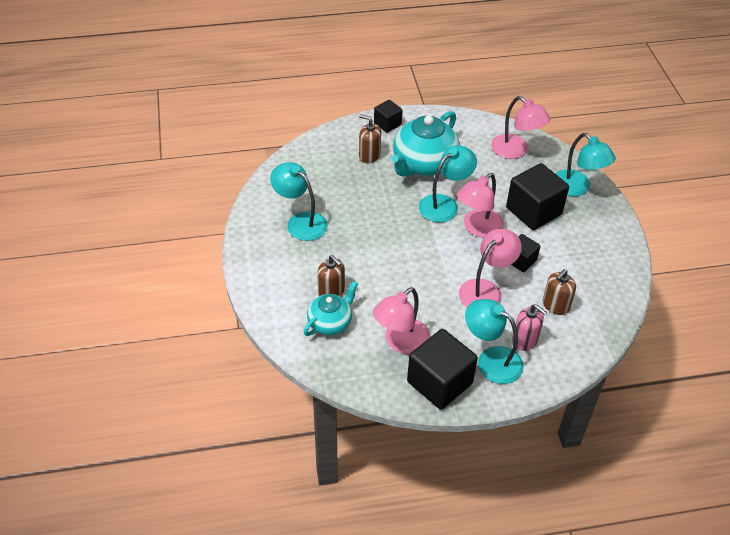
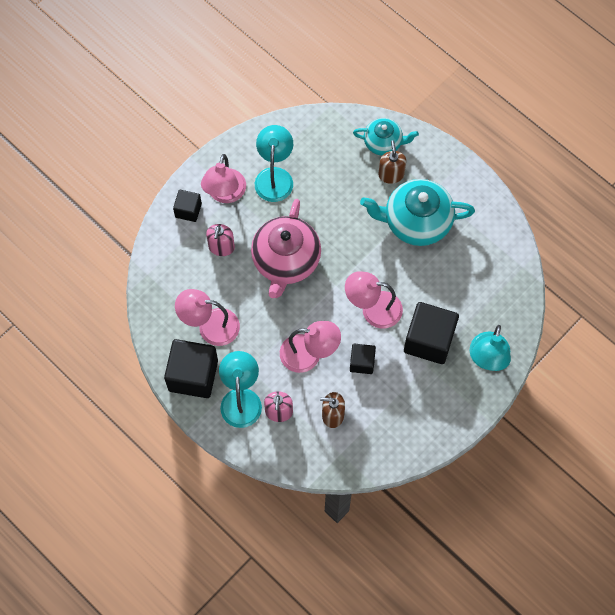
camera: 55 degrees right, 20 degrees up
(330, 322) = (192, 266): turquoise teapot -> turquoise teapot (383, 143)
(331, 292) = (221, 247): brown soap dispenser -> pink soap dispenser
(385, 257) = (286, 261): none -> pink teapot
(387, 124) = (443, 162): black cube -> black cube (188, 210)
(444, 204) = (380, 267): turquoise lamp -> none
(515, 151) = (495, 283): pink lamp -> pink lamp (225, 194)

